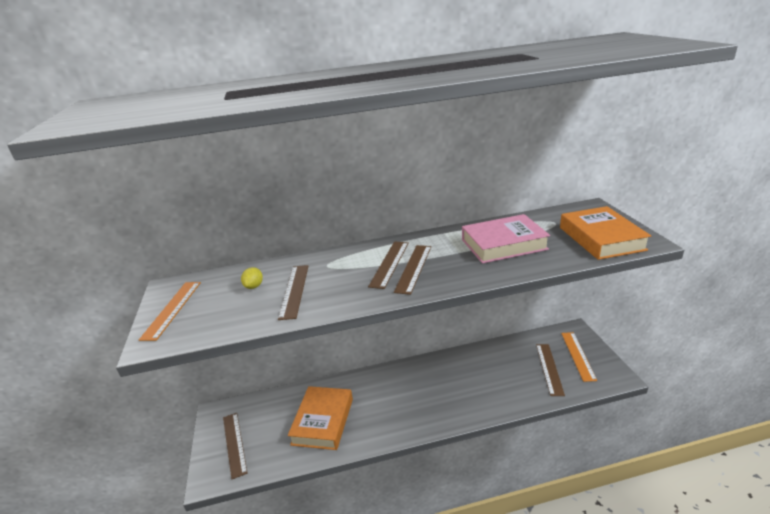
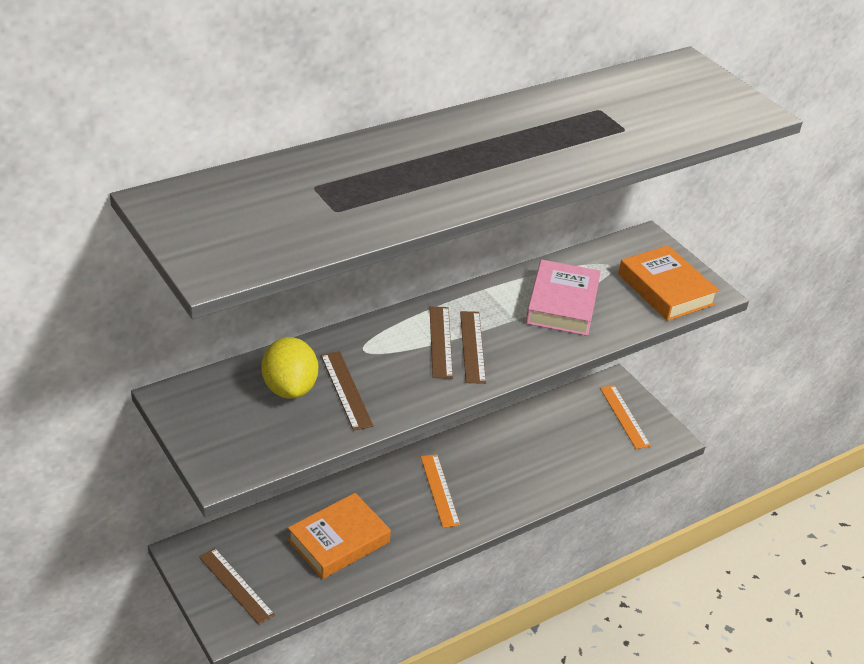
camera: 25 degrees left, 10 degrees up
(172, 309) = (207, 430): orange ruler -> orange ruler (439, 490)
(254, 286) = (289, 388): yellow lemon -> yellow lemon, size x2.20
(323, 421) = (339, 541): orange book -> orange book turned 60 degrees clockwise
(503, 244) = (562, 304): pink book -> pink book turned 45 degrees counterclockwise
(549, 368) = (594, 437): brown ruler -> none

